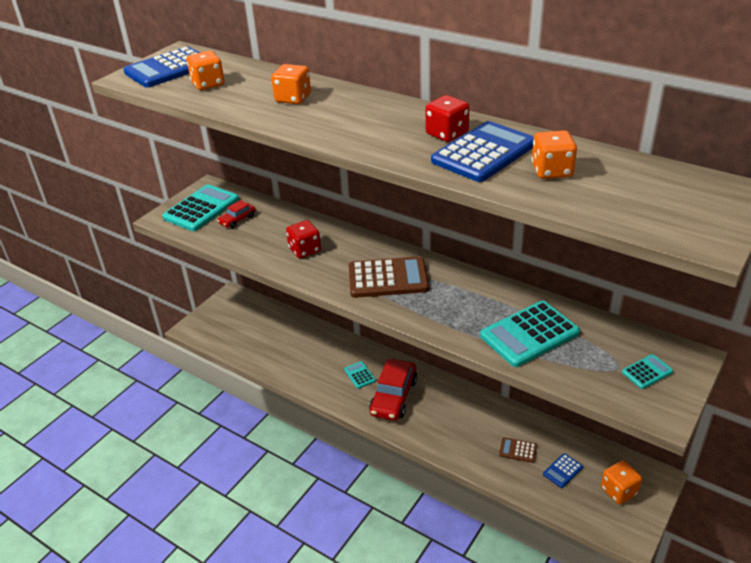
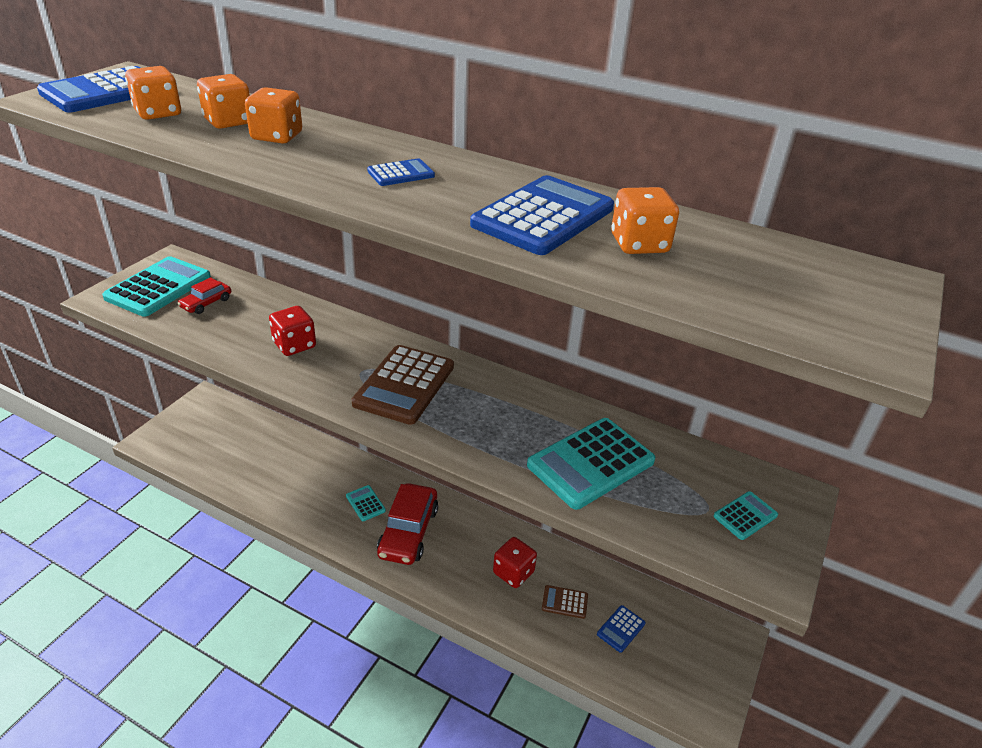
camera: 10 degrees left, 0 degrees up
(382, 124) = (401, 174): none -> blue calculator
(388, 278) = (404, 385): brown calculator -> brown calculator turned 120 degrees clockwise
(447, 134) = (490, 190): red dice -> red dice (513, 572)
(619, 491) = (690, 655): orange dice -> orange dice (228, 122)

